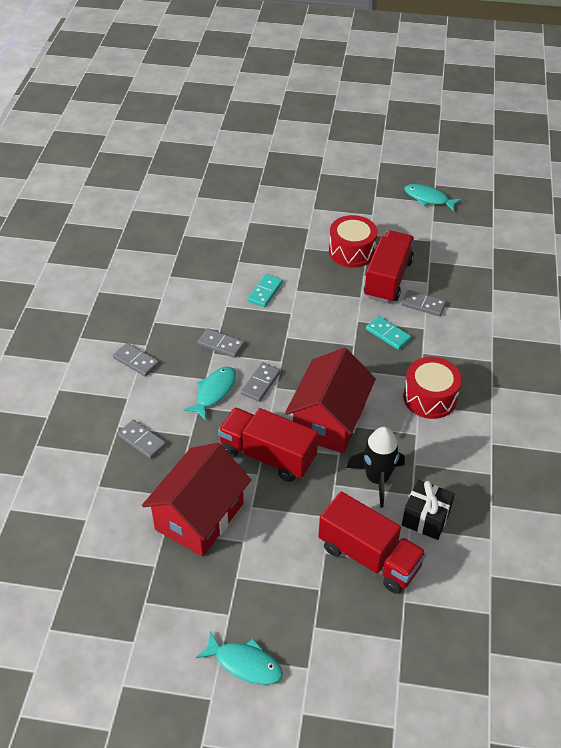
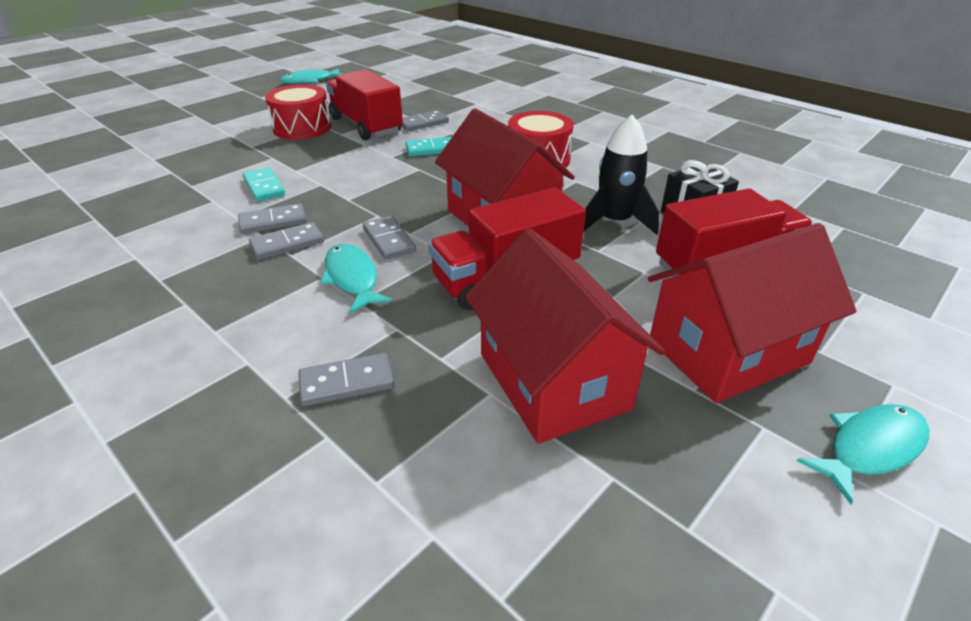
camera: 55 degrees left, 10 degrees down
(136, 361) = (196, 324): grey domino -> grey domino (273, 221)
(279, 582) = (727, 351): none -> red house

